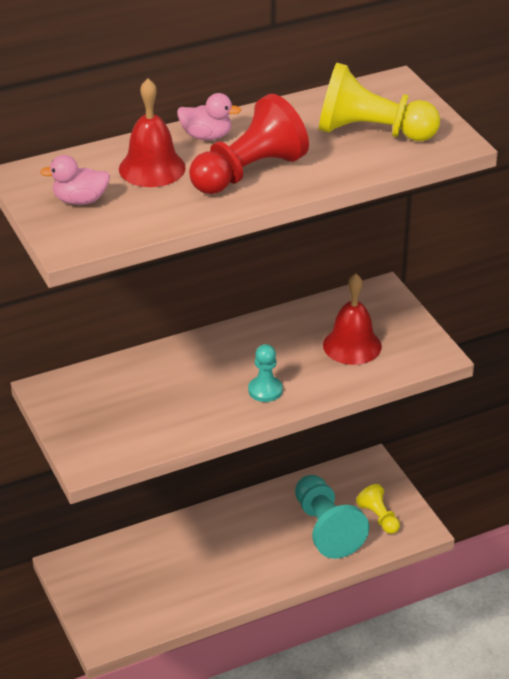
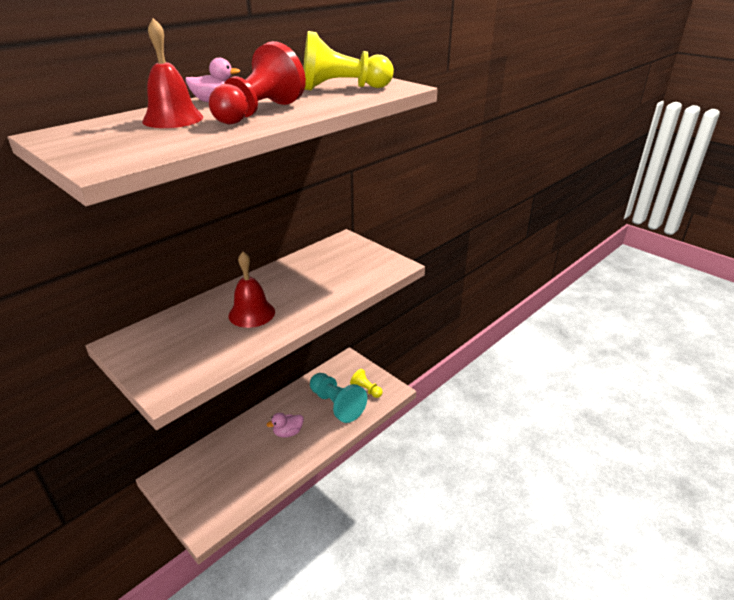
camera: 20 degrees left, 5 degrees down
(80, 200) = (108, 141): pink duck -> pink duck (288, 432)
(265, 390) = (293, 309): turquoise pawn -> none
(352, 345) = (341, 271): red bell -> red bell (251, 313)

